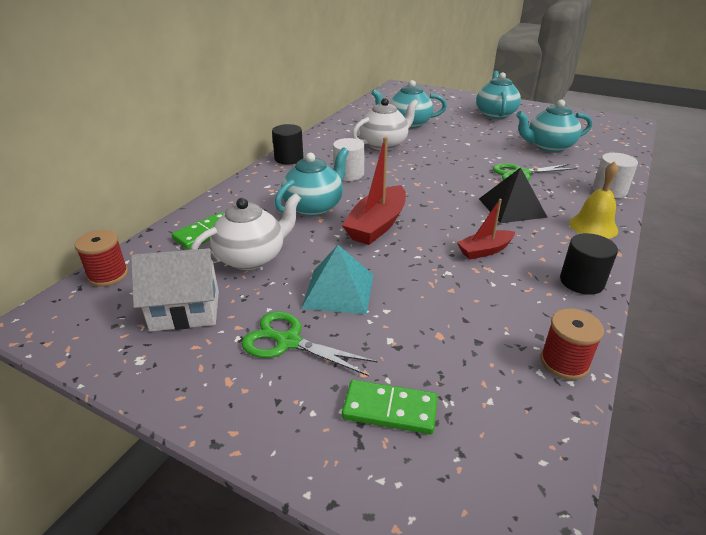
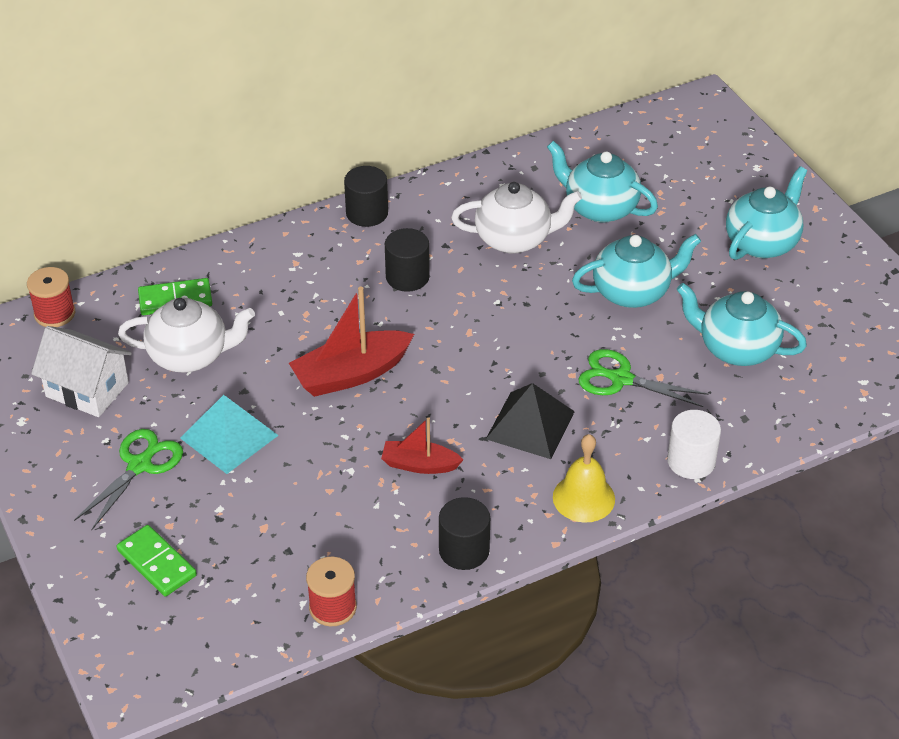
camera: 35 degrees right, 10 degrees up
(288, 342) = (140, 465): green scissors -> green scissors turned 60 degrees clockwise
(314, 207) = (314, 313): turquoise teapot -> turquoise teapot (632, 292)
(348, 174) = (407, 277): white cylinder -> black cylinder

